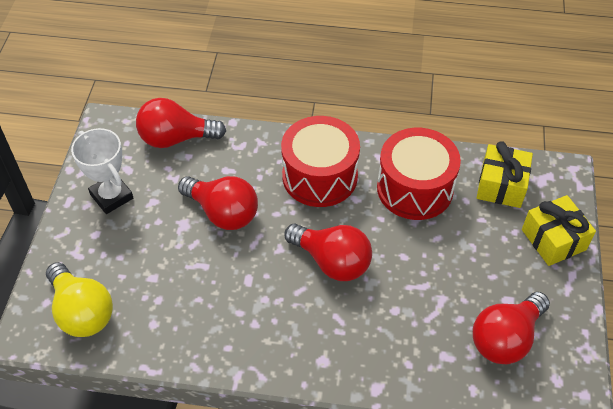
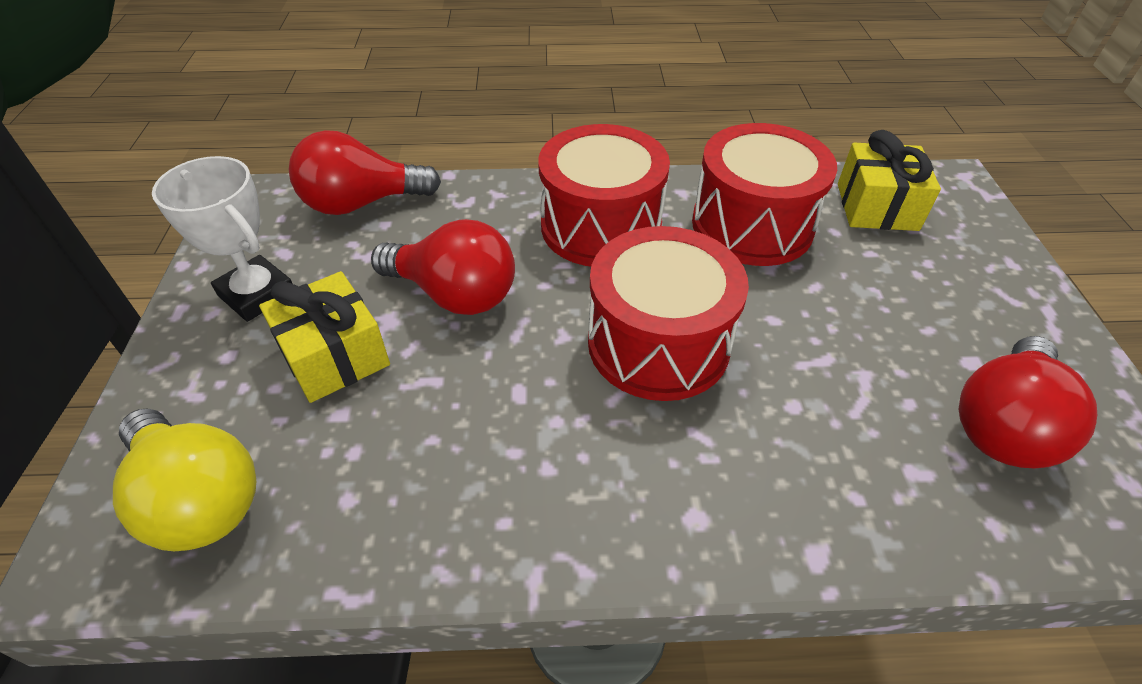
camera: 10 degrees left, 5 degrees down
(332, 262) = (658, 343): red light bulb -> red drum
(553, 239) = (992, 266): yellow gift -> yellow gift (334, 356)

